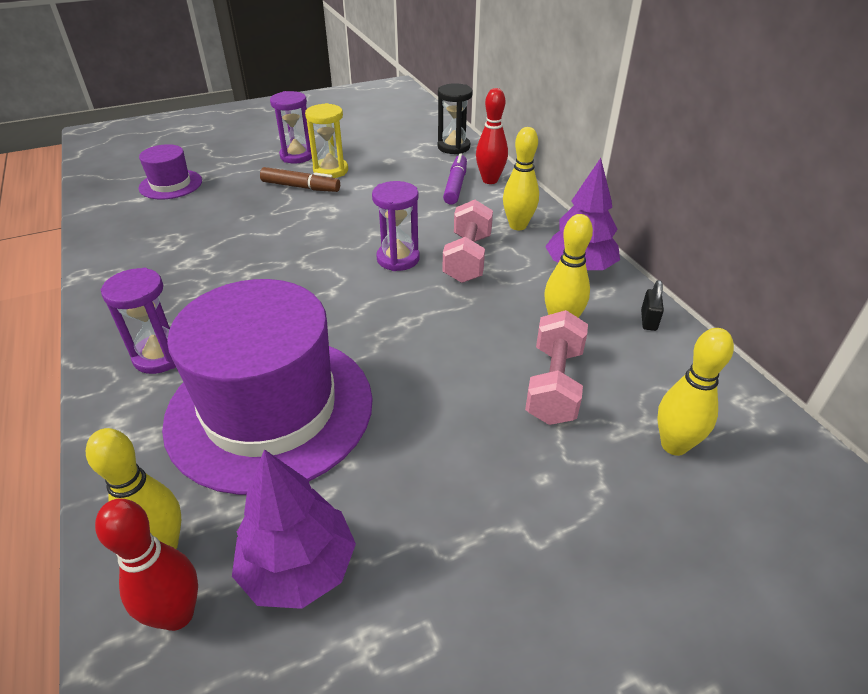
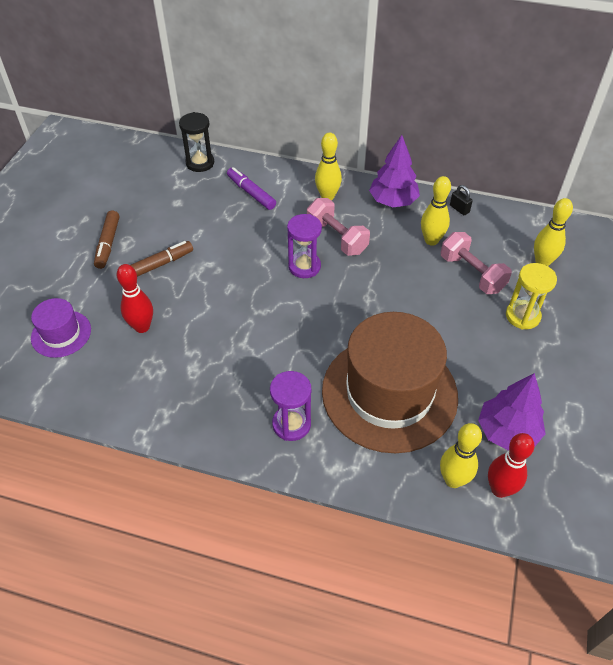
camera: 50 degrees left, 10 degrees up
(270, 409) = (389, 393): purple hat -> brown hat
(297, 156) = (108, 244): purple hourglass -> brown marker
(330, 170) = (154, 238): yellow hourglass -> yellow hourglass (522, 316)
(490, 180) = (263, 175): red bowling pin -> red bowling pin (142, 327)

